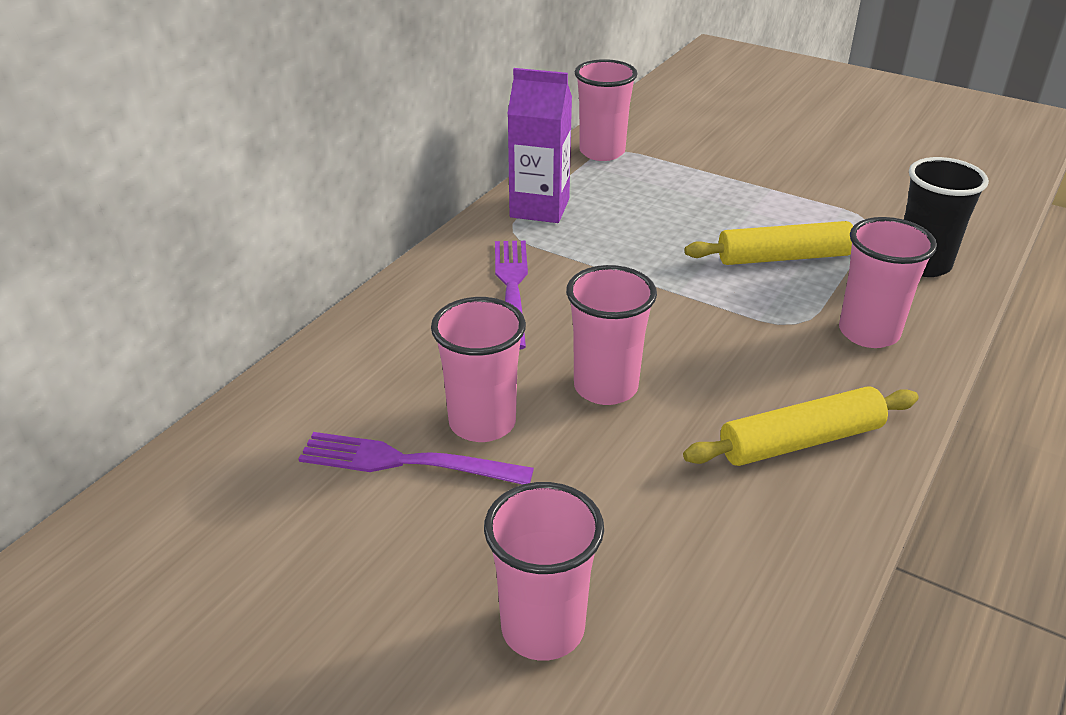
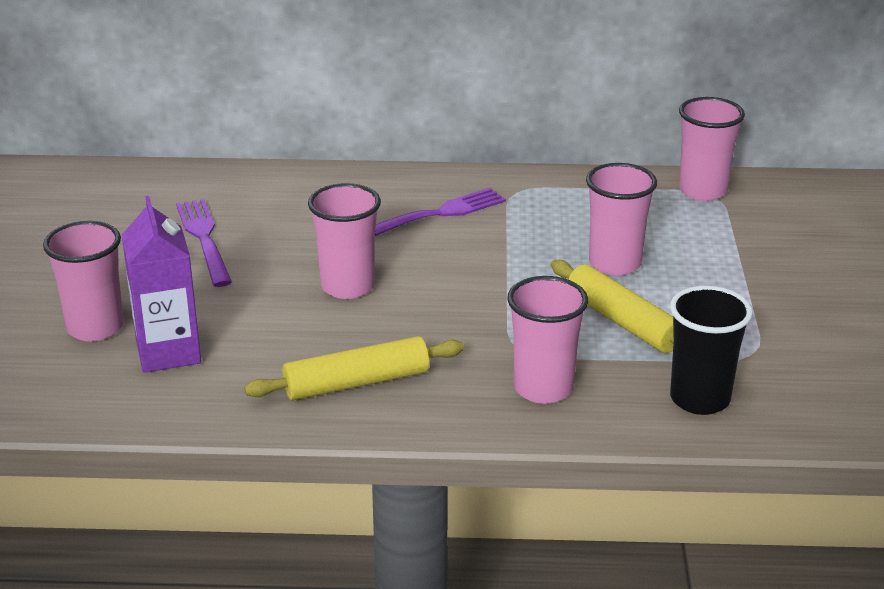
camera: 60 degrees right, 5 degrees down
(482, 423) = (265, 252): pink cup -> pink cup (615, 264)
(539, 208) = (566, 191): purple carton -> purple carton (168, 352)
(800, 441) = (356, 383): yellow rolling pin -> yellow rolling pin turned 60 degrees counterclockwise

